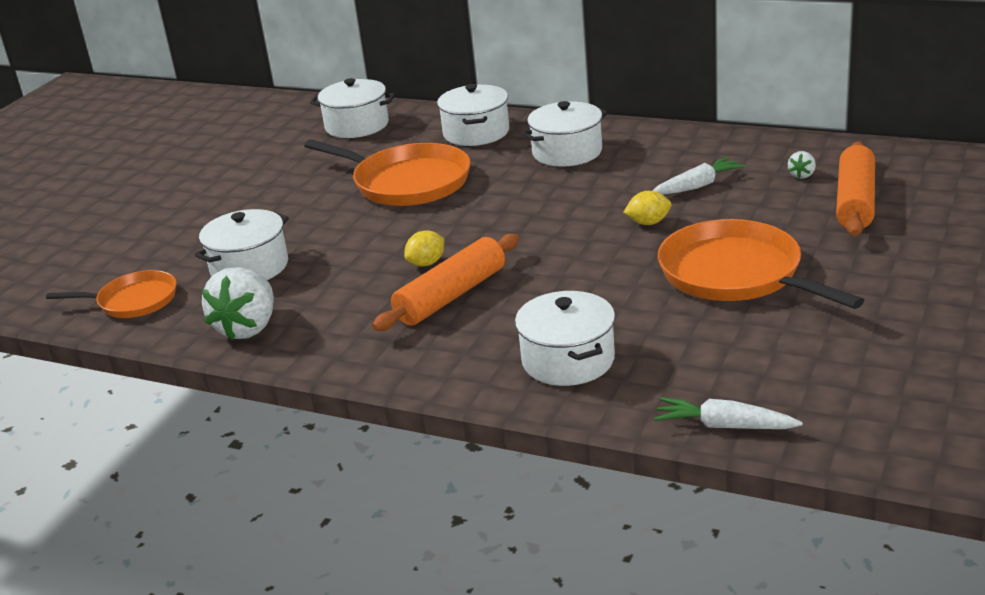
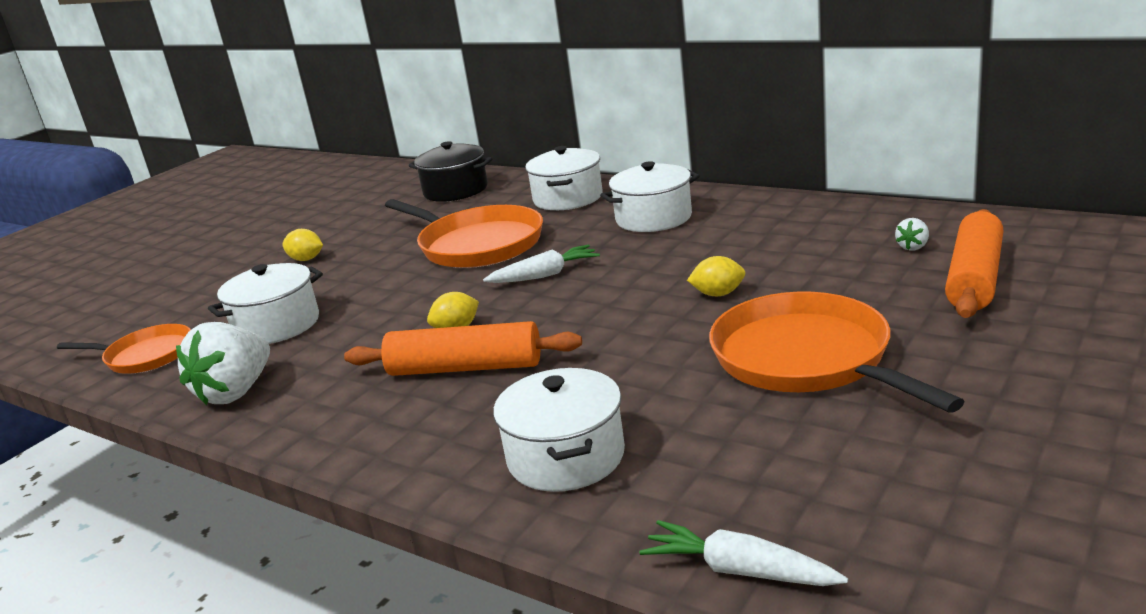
camera: 10 degrees right, 5 degrees down
(239, 202) = (306, 259): none -> yellow lemon
(357, 125) = (455, 190): white pot -> black pot
(451, 296) = (465, 367): orange rolling pin -> orange rolling pin turned 45 degrees clockwise
(697, 186) = (786, 255): white carrot -> white carrot (544, 275)

